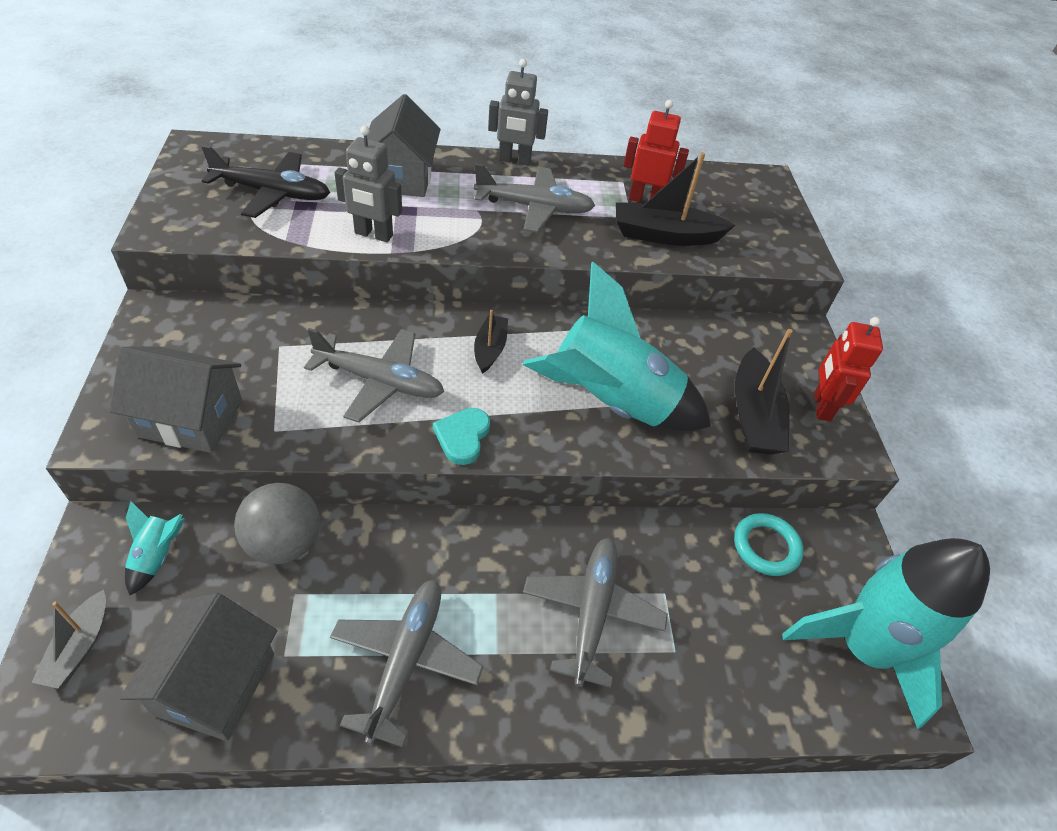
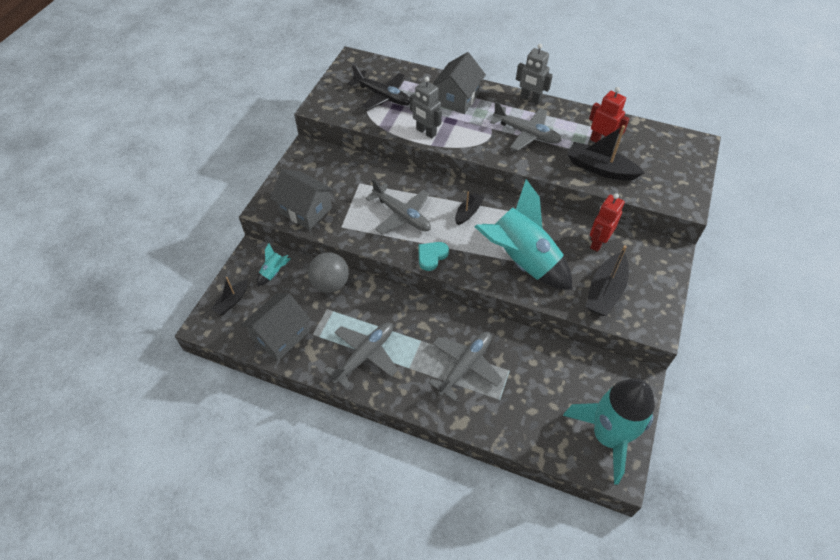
camera: 30 degrees right, 5 degrees up
(79, 647) = (232, 301): grey boat -> black boat
(766, 547) = (582, 367): turquoise ring -> none
(821, 406) = (653, 298): red robot -> red robot (598, 242)

